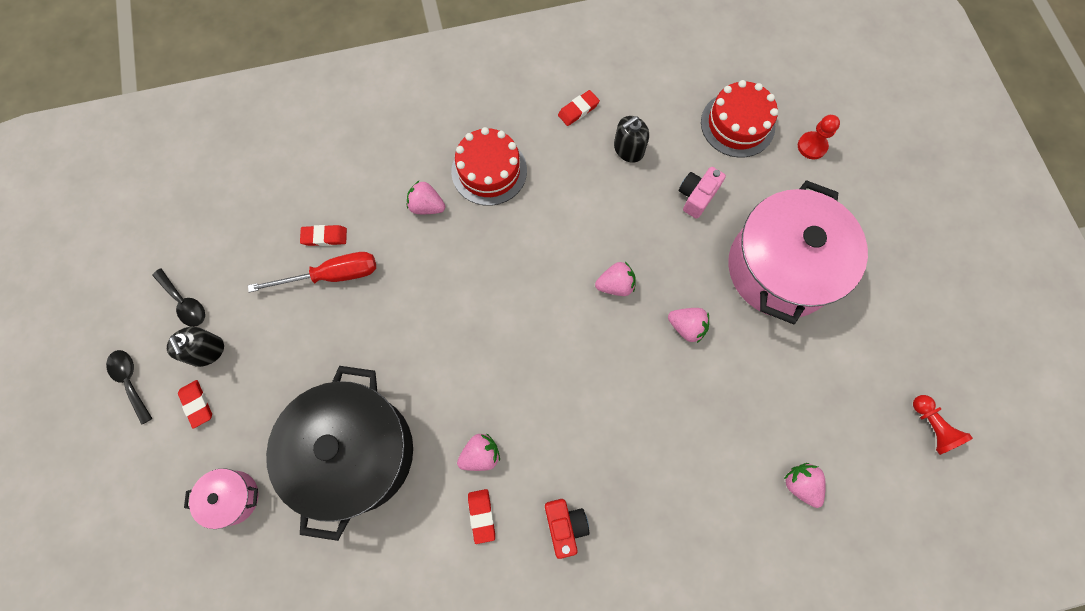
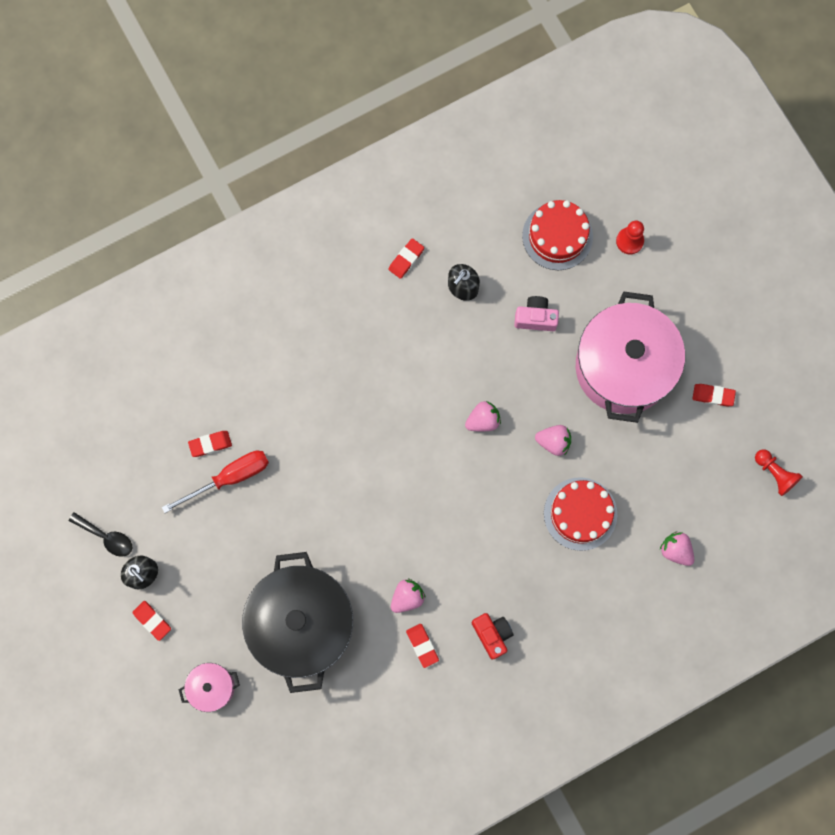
camera: 15 degrees left, 5 degrees up
(130, 381) = (87, 617): black spoon -> none
(427, 206) = (293, 391): pink strawberry -> none
(489, 171) = (340, 342): red cake -> red cake (580, 514)
(696, 196) = (535, 318): pink camera -> pink camera turned 75 degrees clockwise
(874, 322) = (713, 395): none -> red eraser

